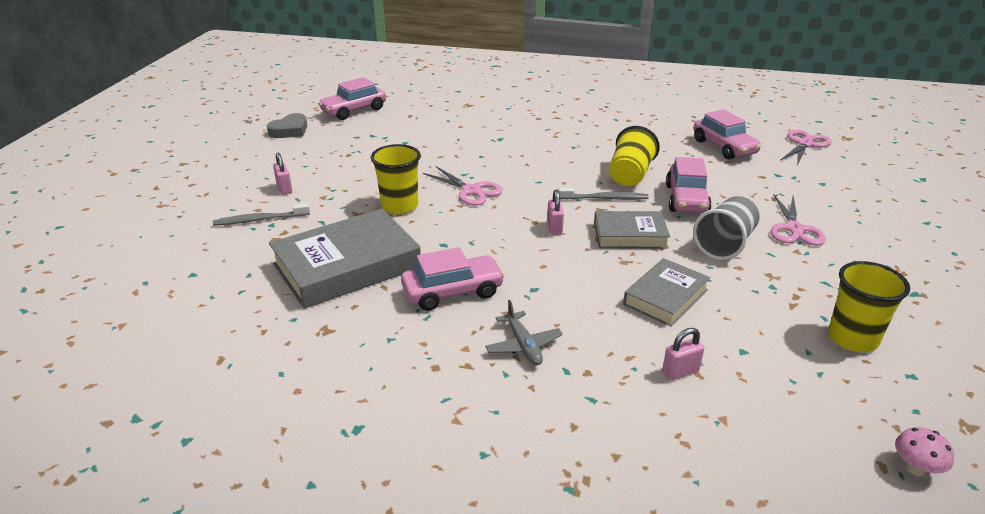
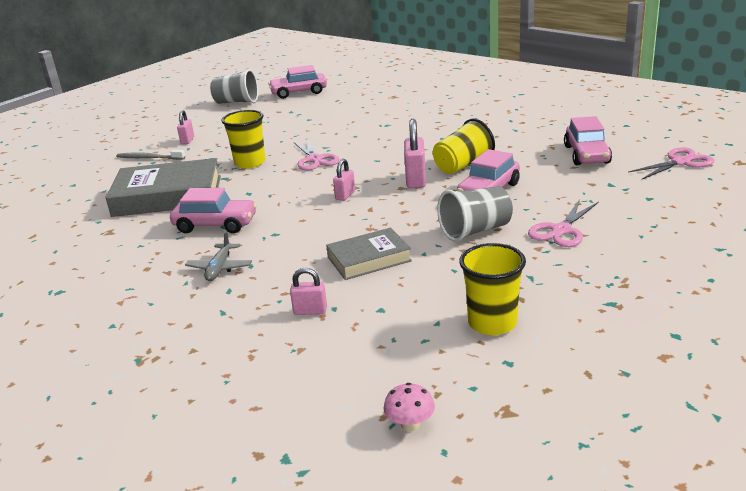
camera: 30 degrees right, 5 degrees down
(290, 130) = (237, 102): grey heart -> grey cup
(604, 198) = (416, 180): grey toothbrush -> pink padlock
(630, 235) = (400, 210): grey book -> none

